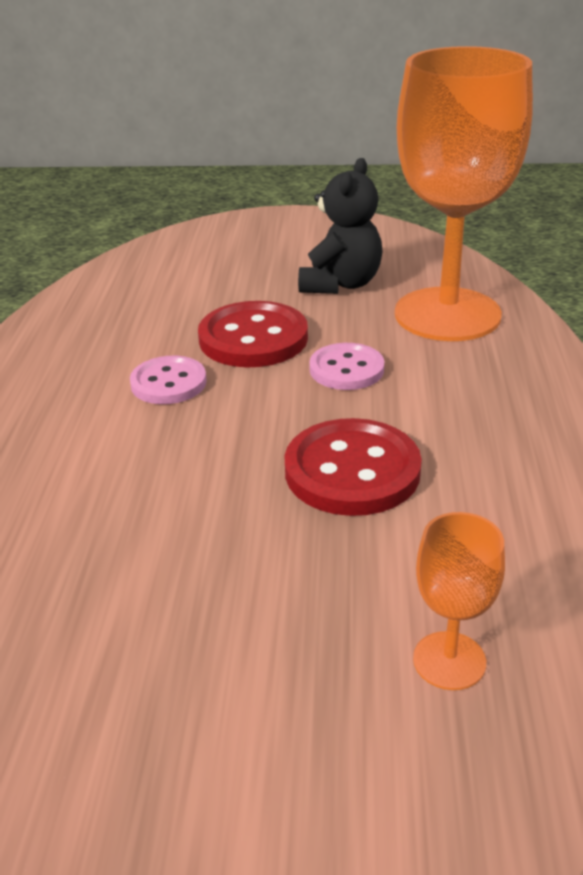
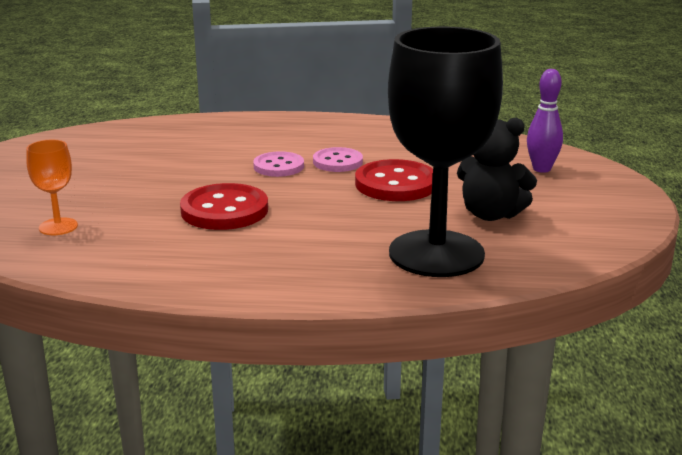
camera: 90 degrees right, 10 degrees down
(211, 253) = (541, 169): none -> purple bowling pin
(346, 369) = (348, 212): pink button -> pink button (278, 166)
(447, 314) = (436, 254): orange goblet -> black goblet

